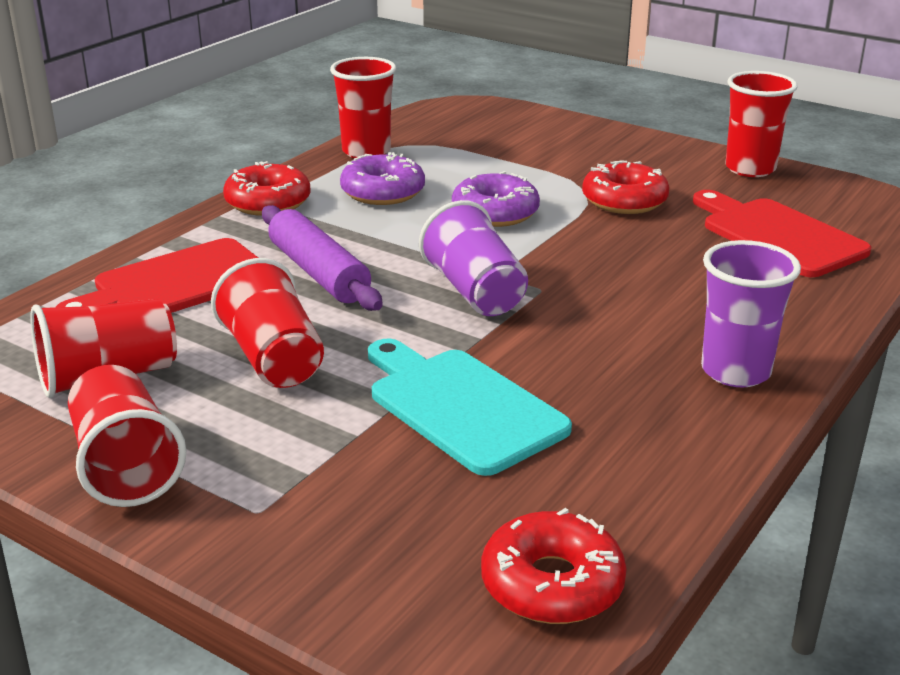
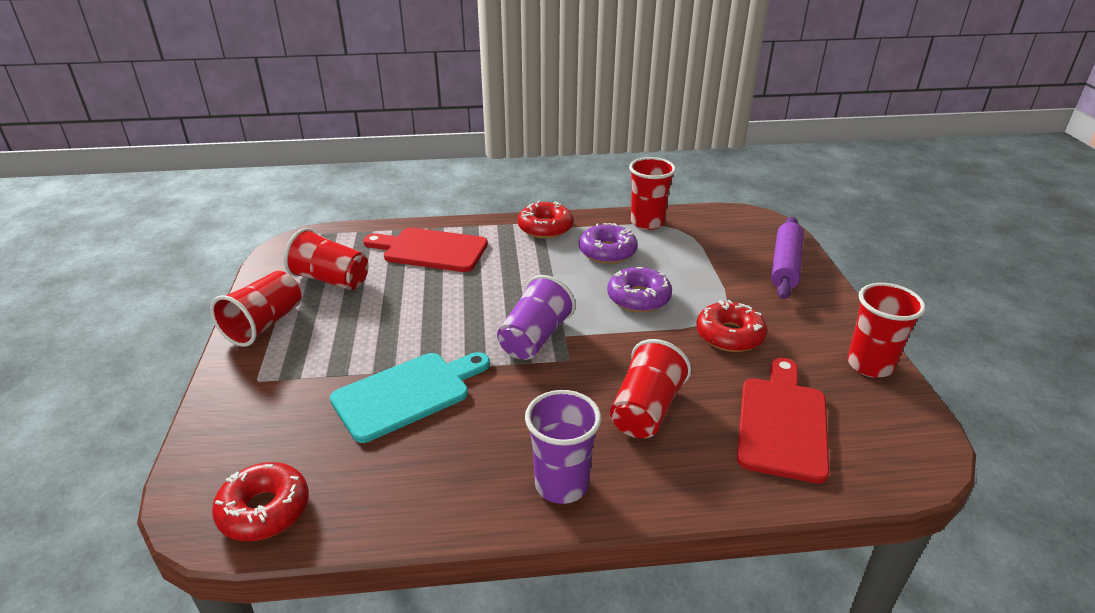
camera: 50 degrees right, 5 degrees up
(273, 358) = (393, 313): red cup -> red cup (646, 410)
(318, 273) = (491, 280): purple rolling pin -> purple rolling pin (785, 265)
(461, 406) = (407, 394): turquoise cutting board -> turquoise cutting board turned 45 degrees clockwise

